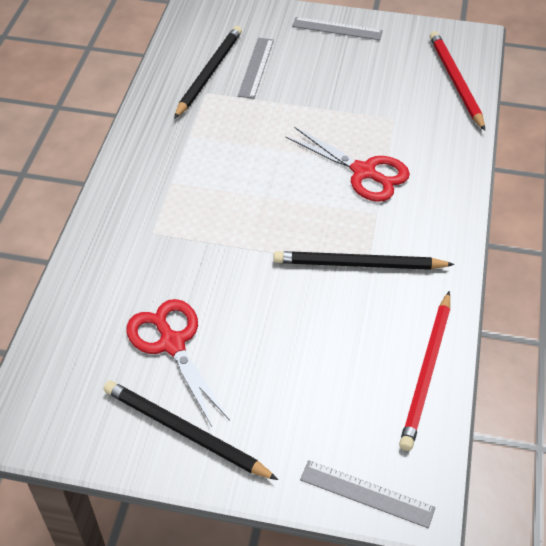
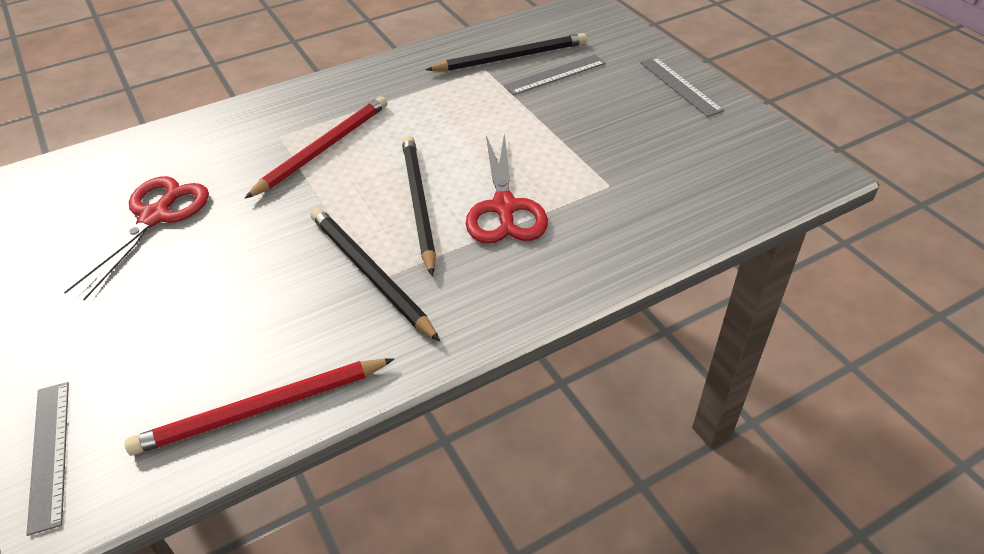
camera: 50 degrees right, 5 degrees down
(185, 432) = (53, 281): black pencil -> black pencil (418, 203)
(455, 81) = (728, 195): red pencil -> red pencil (323, 149)

